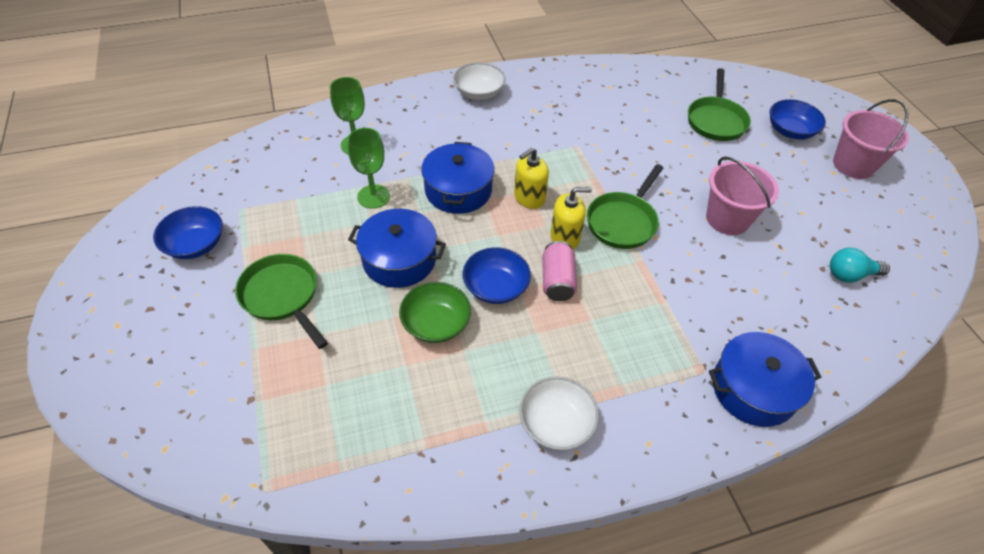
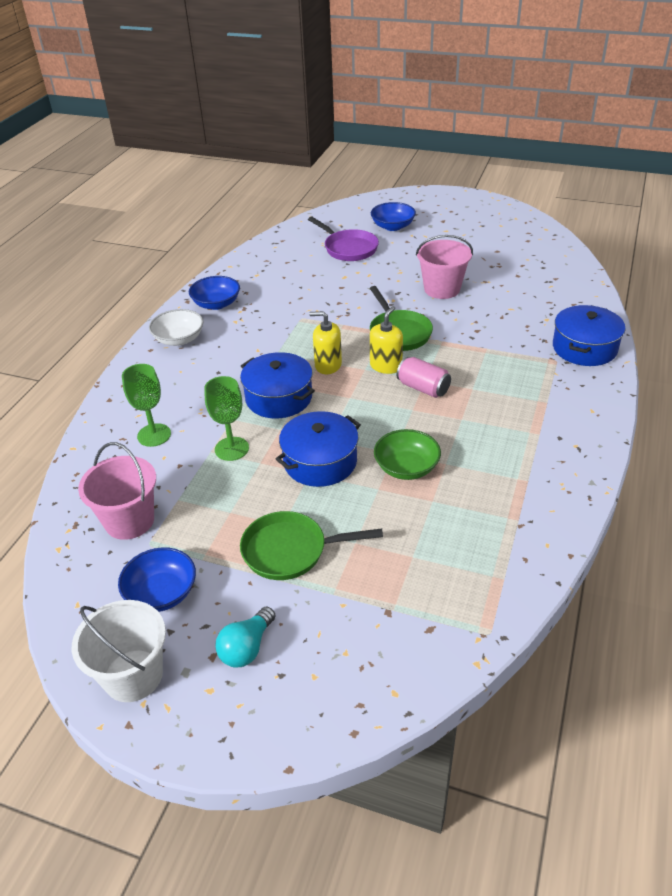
camera: 50 degrees left, 10 degrees down
(112, 274) = (133, 675): none -> white bucket
(496, 287) = (400, 421): blue bowl -> blue bowl (216, 304)
(529, 198) = (328, 365): yellow soap dispenser -> yellow soap dispenser turned 105 degrees clockwise
(556, 423) = (545, 444): white bowl -> none
(716, 120) = (348, 248): green pan -> purple pan
(850, 275) = (531, 268): turquoise light bulb -> turquoise light bulb (247, 648)
(853, 165) = (447, 221): pink bucket -> pink bucket (129, 521)

